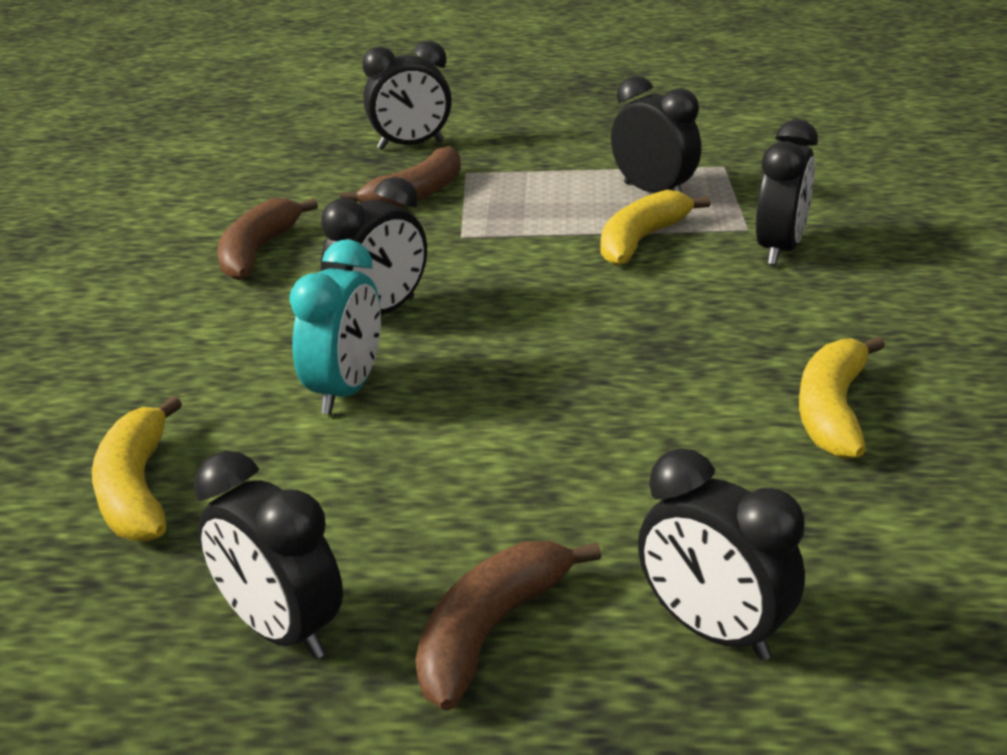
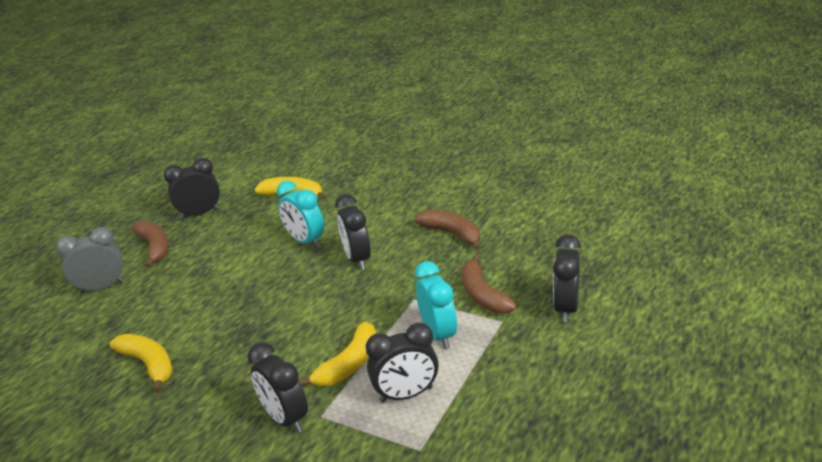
camera: 120 degrees right, 0 degrees up
(525, 201) = (438, 334): none -> turquoise clock
(641, 240) = (349, 364): yellow banana -> yellow banana turned 60 degrees clockwise
(712, 630) = (102, 288): black clock -> grey clock

